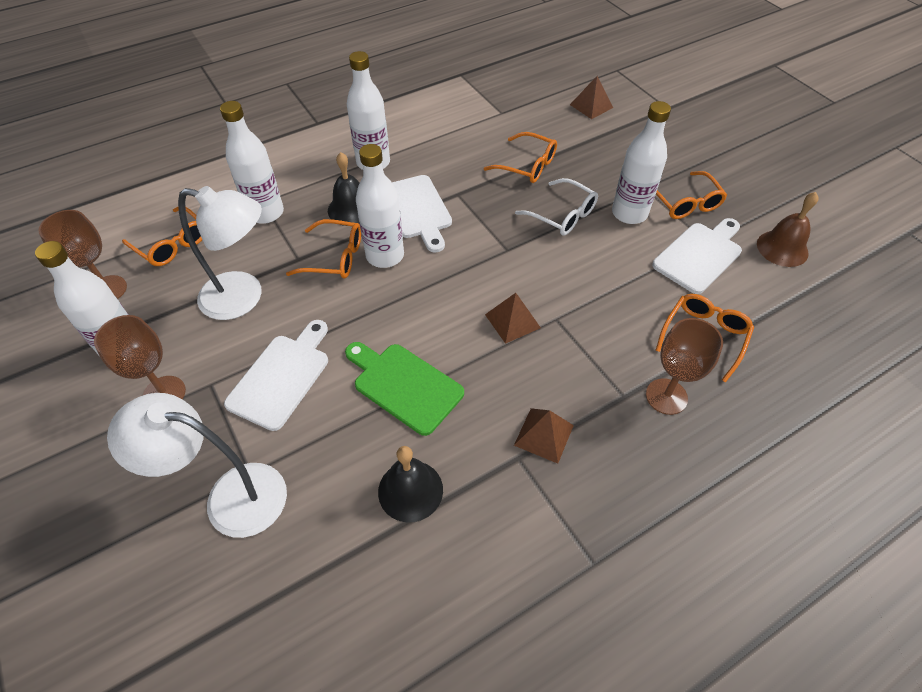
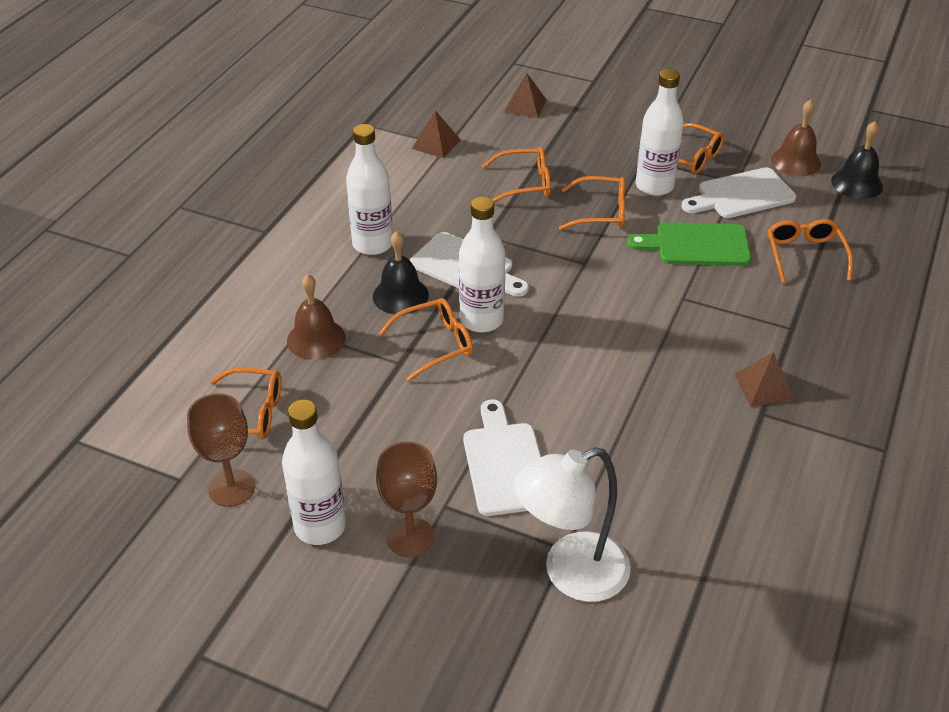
camera: 35 degrees left, 10 degrees down
(244, 298) = (388, 421): white lamp -> none
(266, 213) = (316, 339): white bottle -> brown bell
(404, 385) = (618, 412): green cutting board -> green cutting board (697, 245)
(410, 490) = (709, 482): black bell -> black bell (857, 183)
(512, 321) = (651, 317): brown pyramid -> brown pyramid (436, 144)
(563, 215) = (601, 212): white glasses -> orange glasses
(666, 396) = (821, 312): brown goblet -> none
(699, 255) = (741, 195): white cutting board -> white cutting board turned 120 degrees counterclockwise

